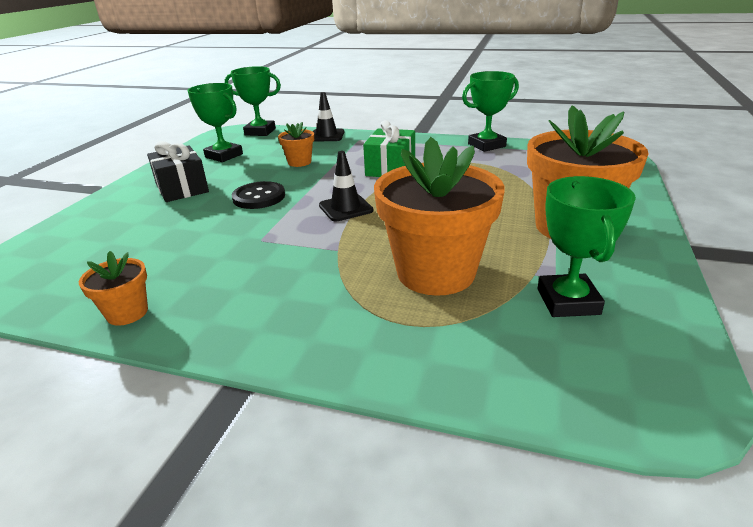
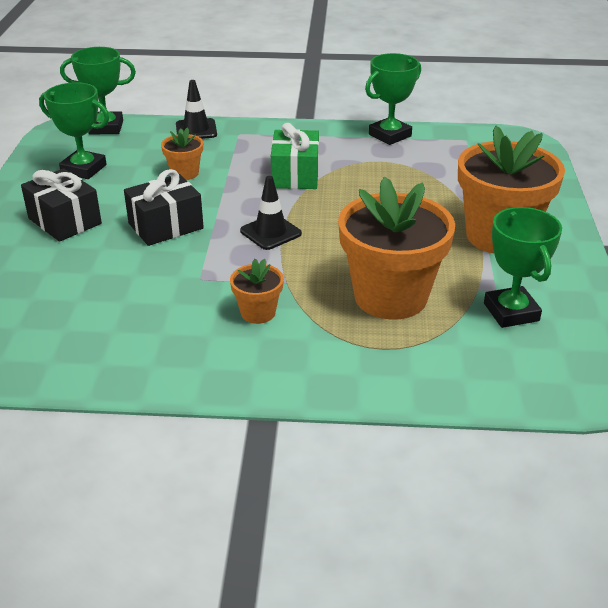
camera: 15 degrees left, 5 degrees up
(127, 313) = (117, 370): orange flower pot -> orange flower pot (258, 313)
(259, 197) = (166, 226): black button -> black gift

